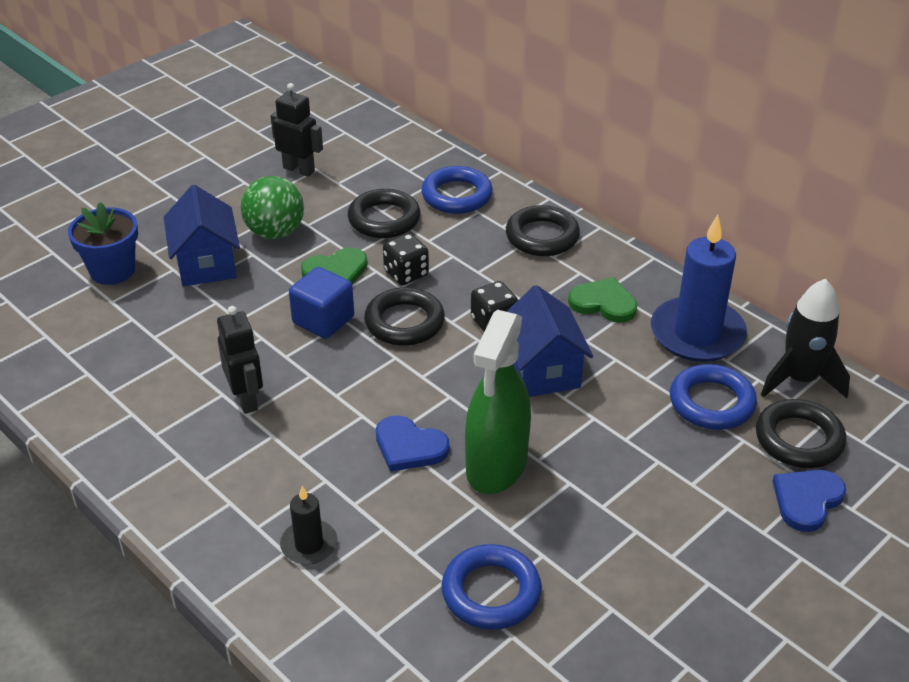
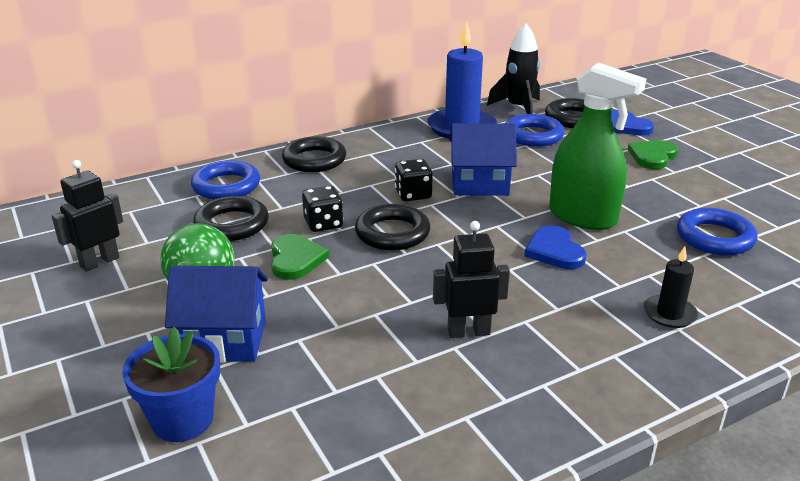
camera: 75 degrees left, 10 degrees down
(323, 320) = (367, 274): blue cube -> none
(409, 446) = (554, 251): blue heart -> blue heart turned 120 degrees clockwise
(603, 303) = (412, 151): green heart -> green heart (652, 156)

